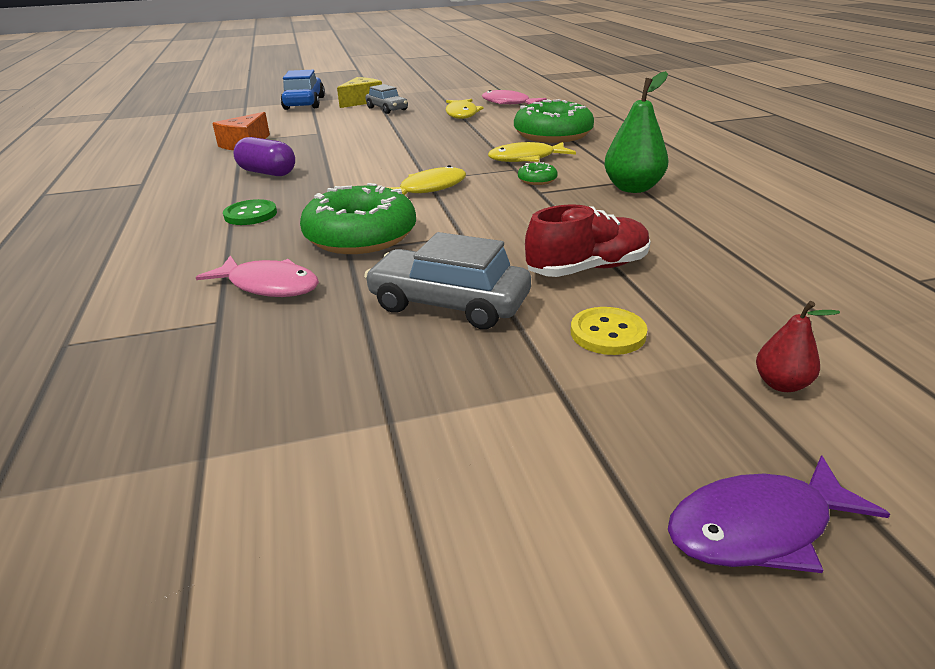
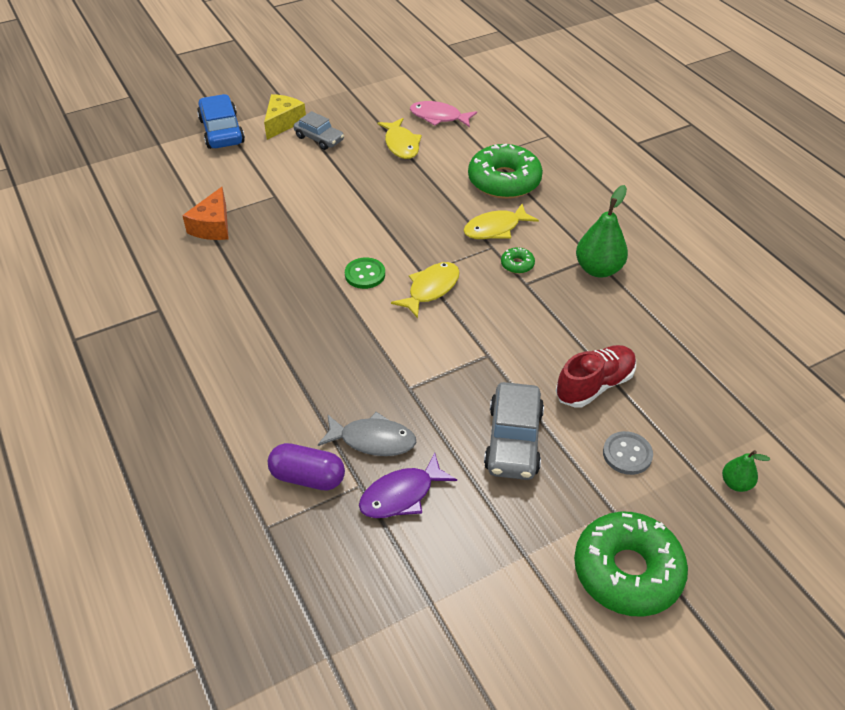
camera: 15 degrees left, 15 degrees up
(250, 214) = (297, 348): green button -> green button (365, 274)
(267, 173) = (269, 278): purple capsule -> purple capsule (308, 477)
(269, 285) = (373, 440): pink fish -> grey fish
(361, 236) = (409, 367): green donut -> green donut (627, 571)
(449, 304) = (513, 440): grey car -> grey car turned 90 degrees counterclockwise
(608, 333) = (627, 454): yellow button -> grey button
(758, 527) = (737, 589): purple fish -> purple fish (401, 495)
(781, 384) = (736, 483): red pear -> green pear

